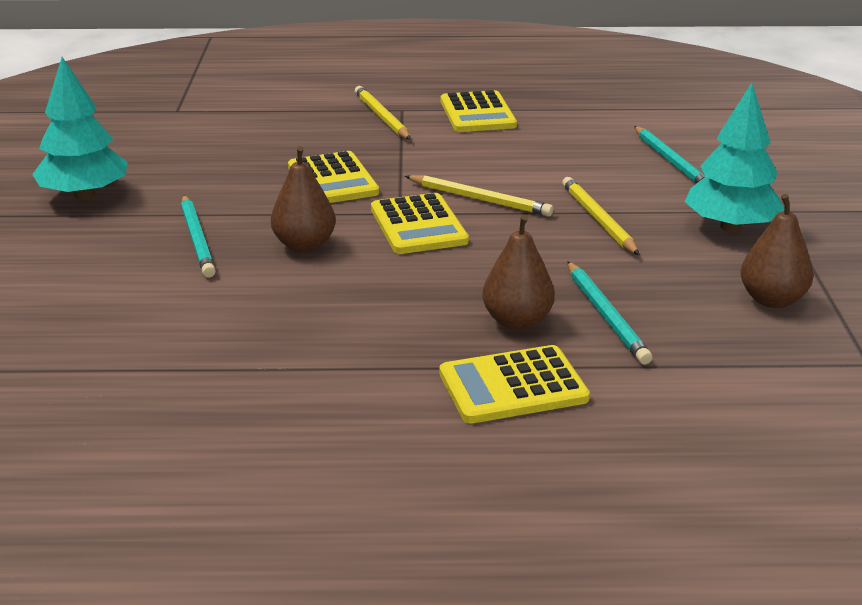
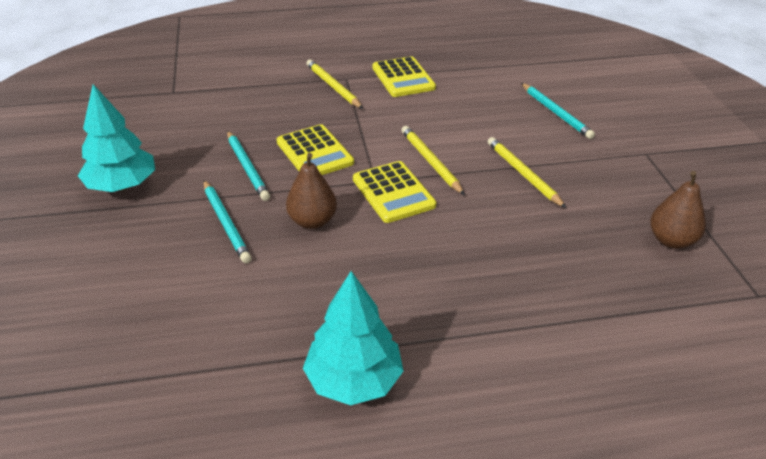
camera: 10 degrees left, 10 degrees up
(479, 199) = (431, 162): yellow pencil -> yellow pencil turned 135 degrees counterclockwise
(513, 386) = (515, 350): yellow calculator -> none
(517, 321) = (497, 282): brown pear -> none
(606, 315) = (559, 269): turquoise pencil -> turquoise pencil (247, 167)
(730, 227) = (618, 172): turquoise tree -> turquoise tree (354, 380)

